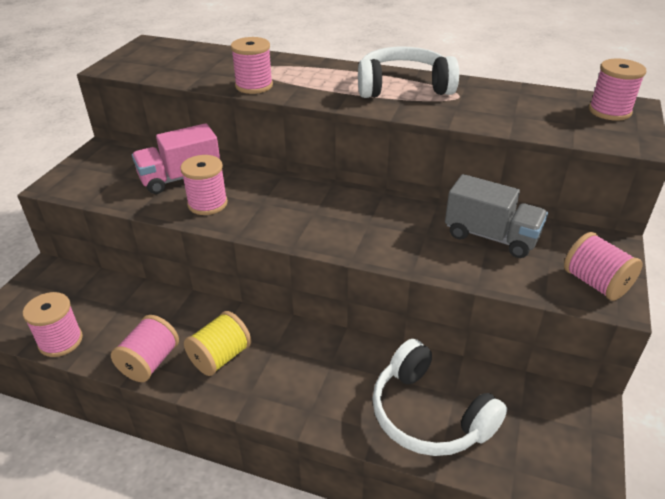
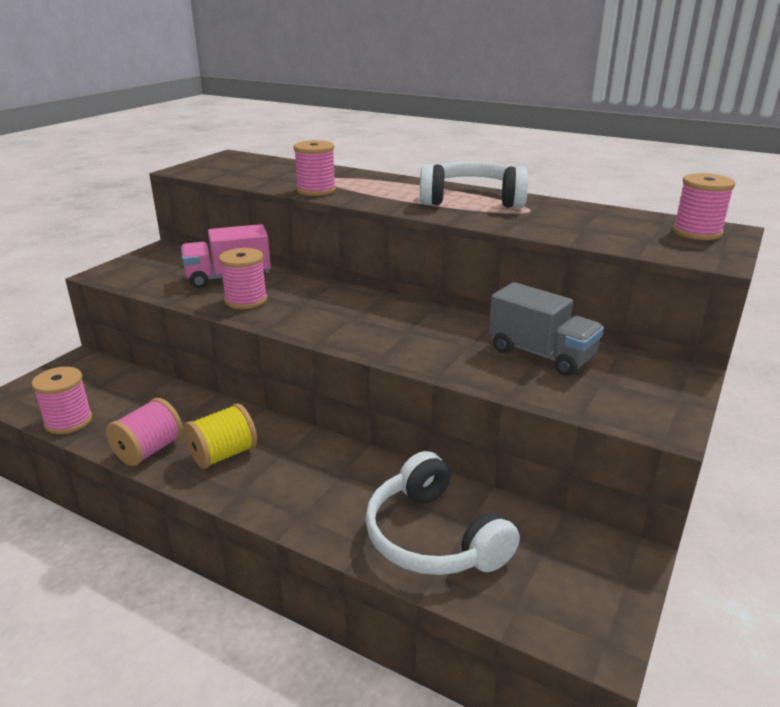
camera: 10 degrees right, 10 degrees down
(595, 283) = (649, 407): pink spool -> none

